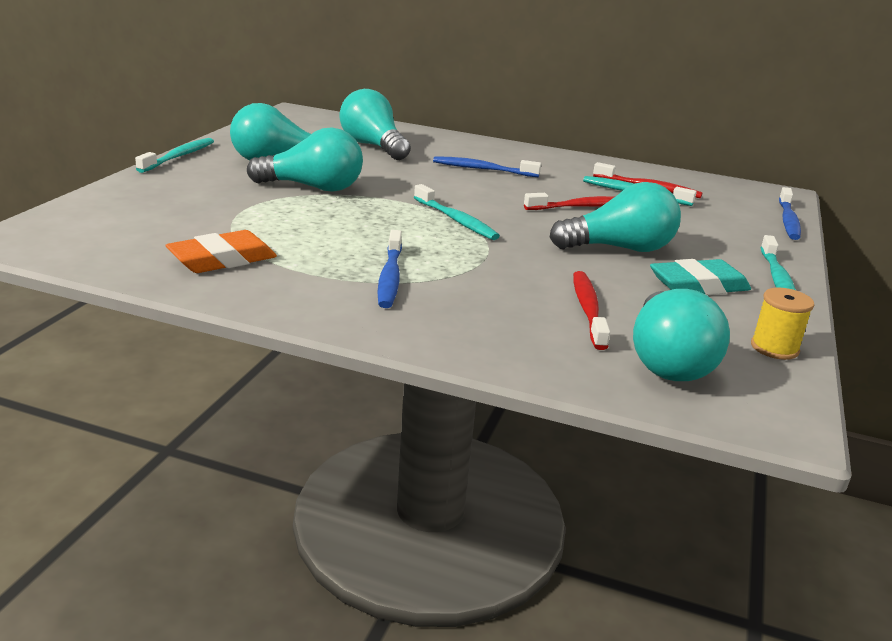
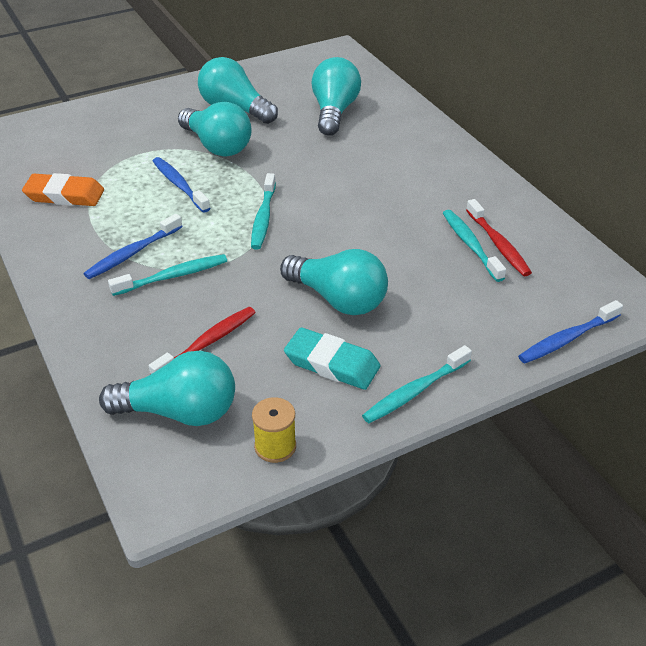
camera: 45 degrees right, 15 degrees up
(178, 157) = (177, 83): turquoise toothbrush -> turquoise toothbrush (172, 276)
(483, 169) = (381, 169): blue toothbrush -> blue toothbrush (179, 185)
(581, 207) = (390, 242): red toothbrush -> none
(668, 361) = (180, 412): turquoise light bulb -> turquoise light bulb turned 135 degrees counterclockwise

